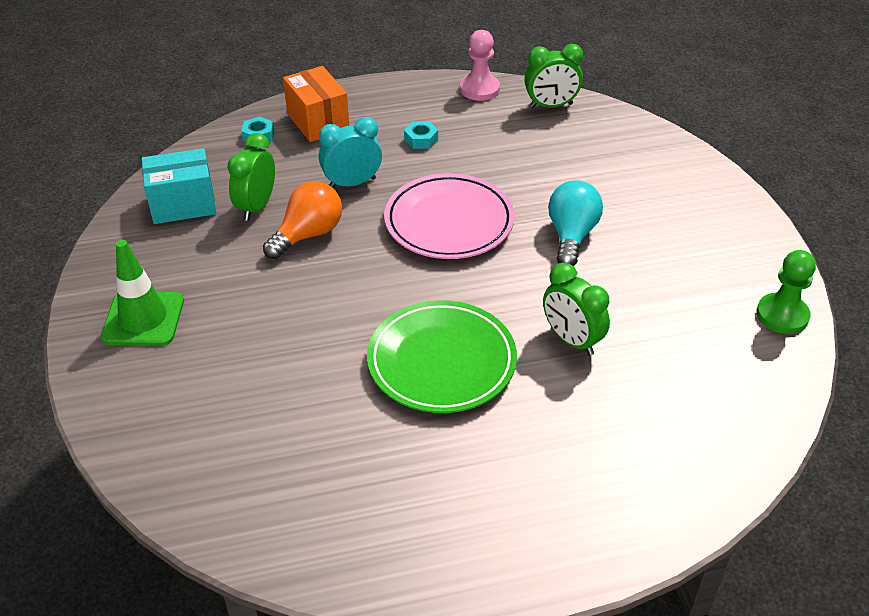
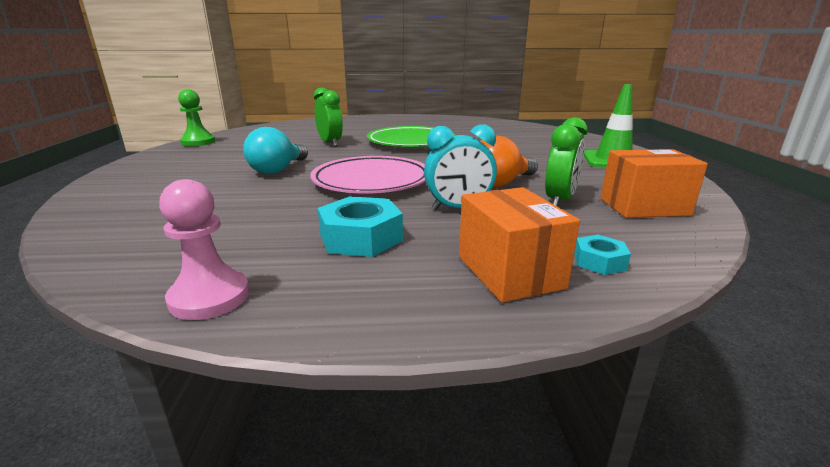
camera: 170 degrees left, 20 degrees down
(183, 204) = (644, 207): turquoise box -> orange box
(421, 139) = (360, 237): turquoise nut -> turquoise nut, size x1.82
(551, 106) = (137, 260): green clock -> none

